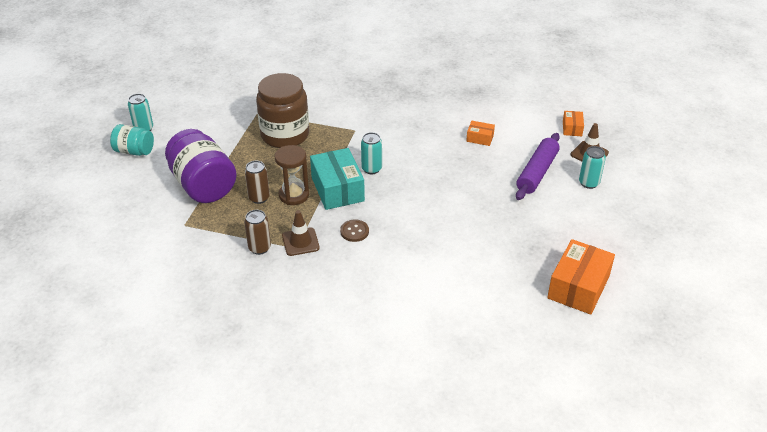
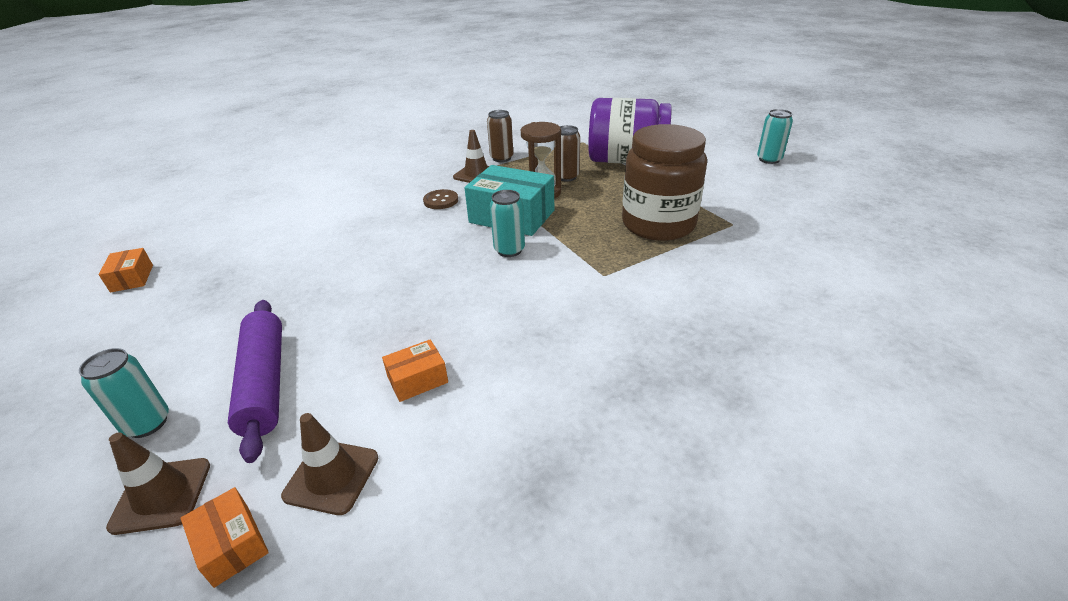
camera: 135 degrees right, 5 degrees down
(134, 151) = (729, 148): turquoise jar -> none
(533, 128) = (332, 476): none -> brown traffic cone
(578, 287) = (132, 278): orange box -> orange box, size x0.49

